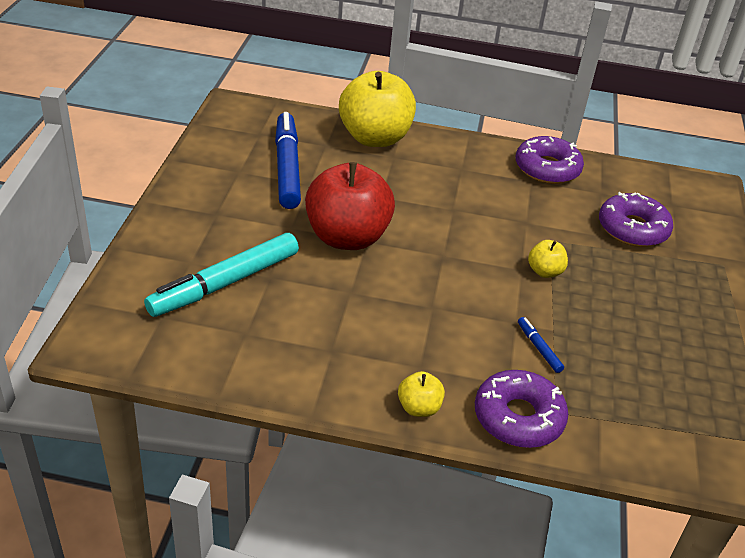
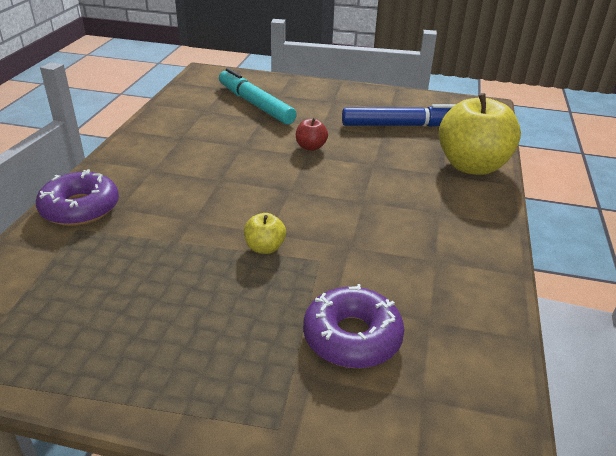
camera: 95 degrees right, 5 degrees down
(347, 237) = (310, 147): red apple -> red apple, size x0.44
(419, 408) = (111, 166): yellow apple -> none
(539, 348) = (155, 229): blue marker -> none
(547, 168) = (467, 278): purple donut -> none

